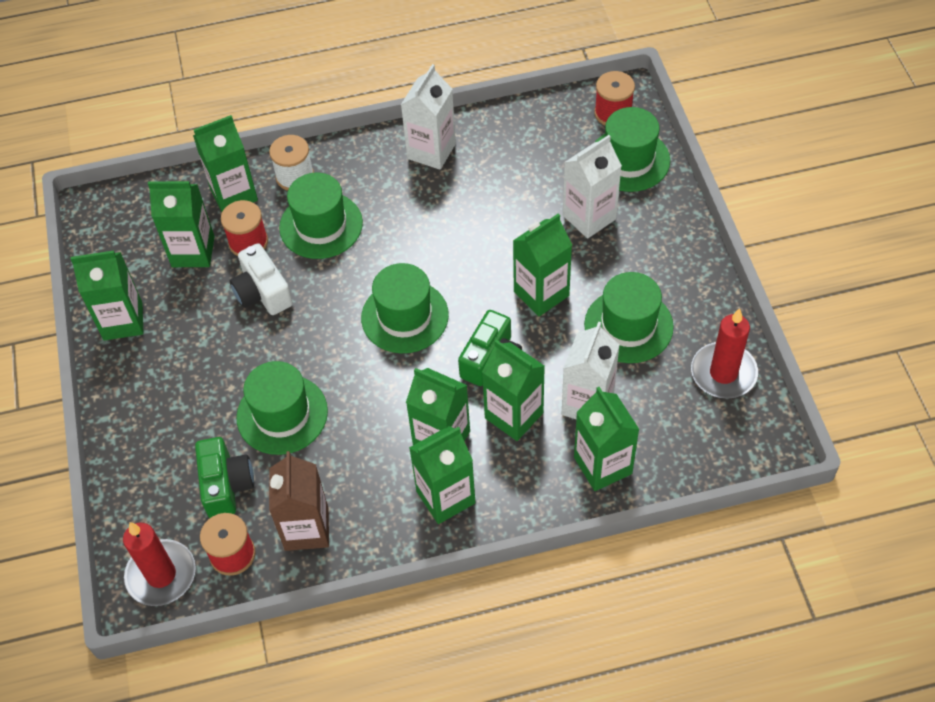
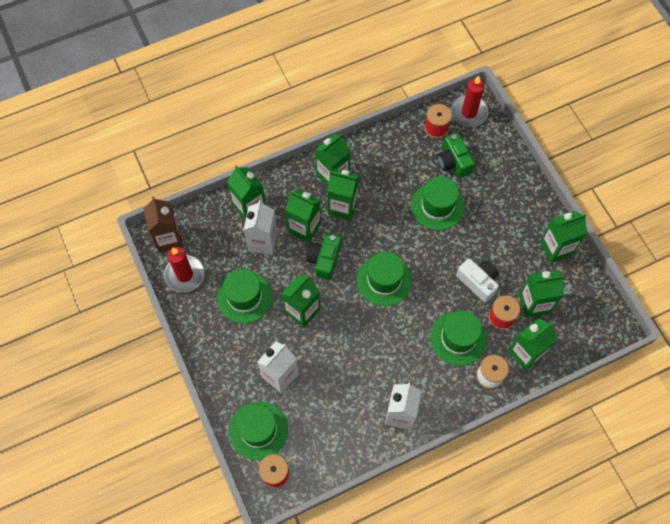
camera: 165 degrees right, 10 degrees up
(306, 529) = (402, 147): brown carton -> brown carton (168, 238)

